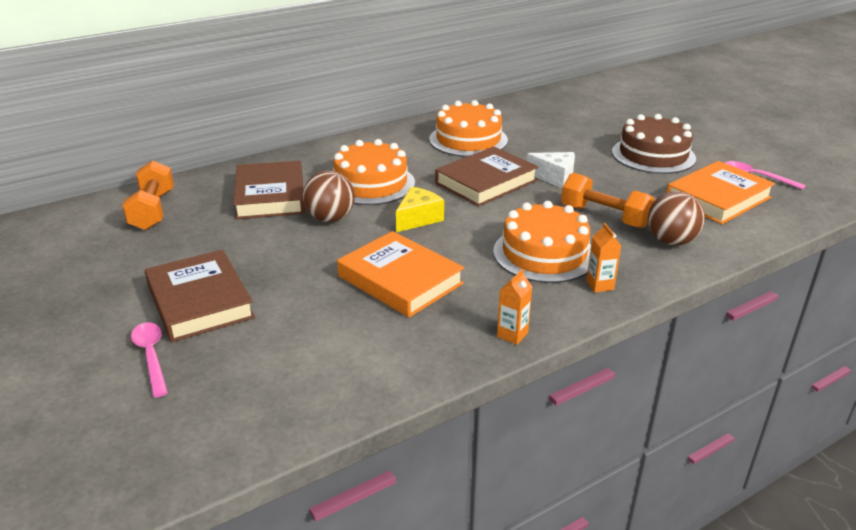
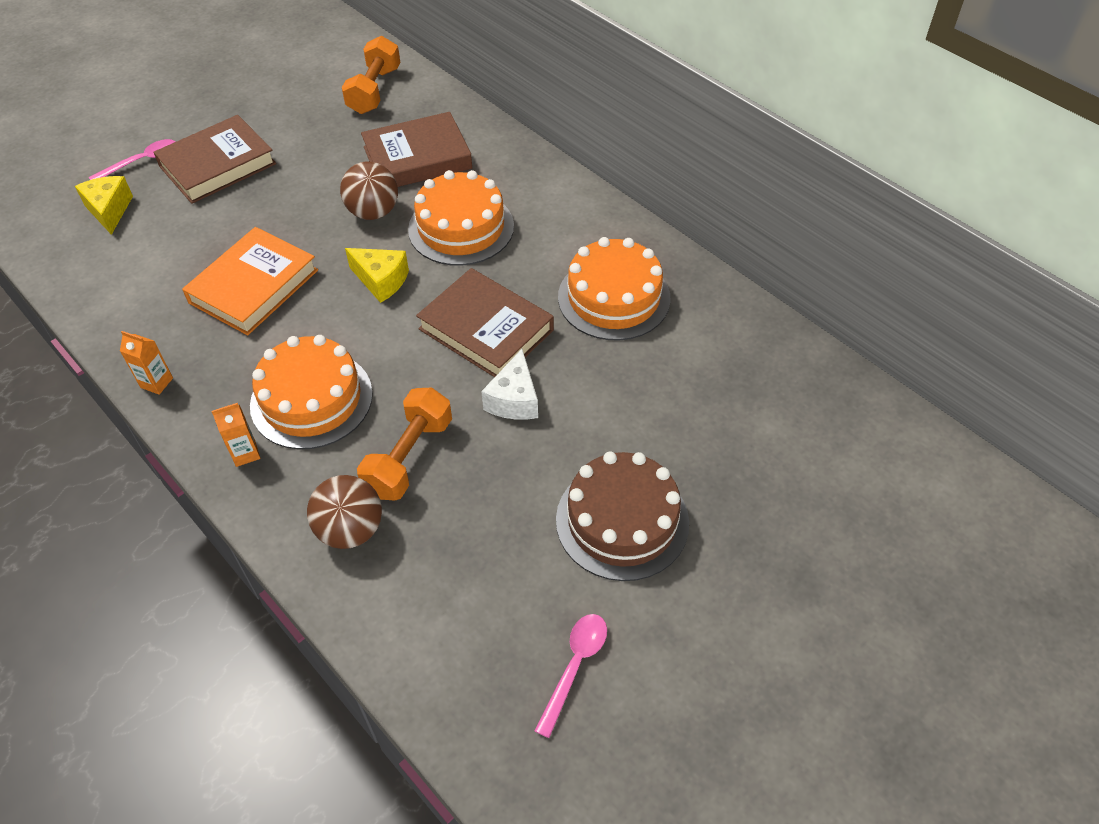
camera: 80 degrees right, 20 degrees up
(153, 210) = (374, 90): orange dumbbell -> orange dumbbell turned 60 degrees counterclockwise
(228, 378) = (109, 210): none -> yellow cheese
(718, 198) = (485, 599): orange book -> none

